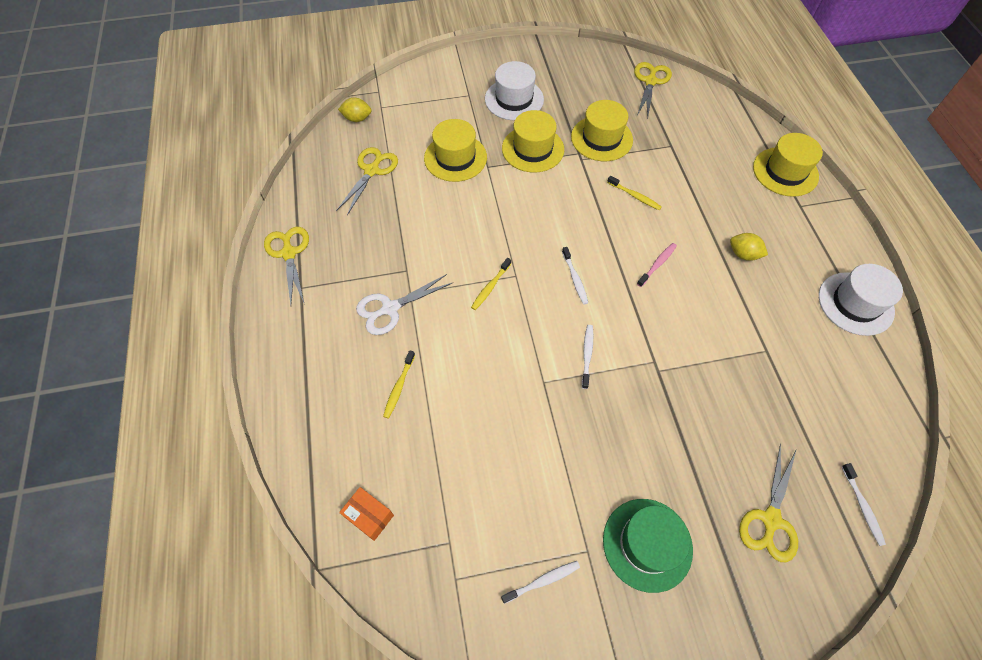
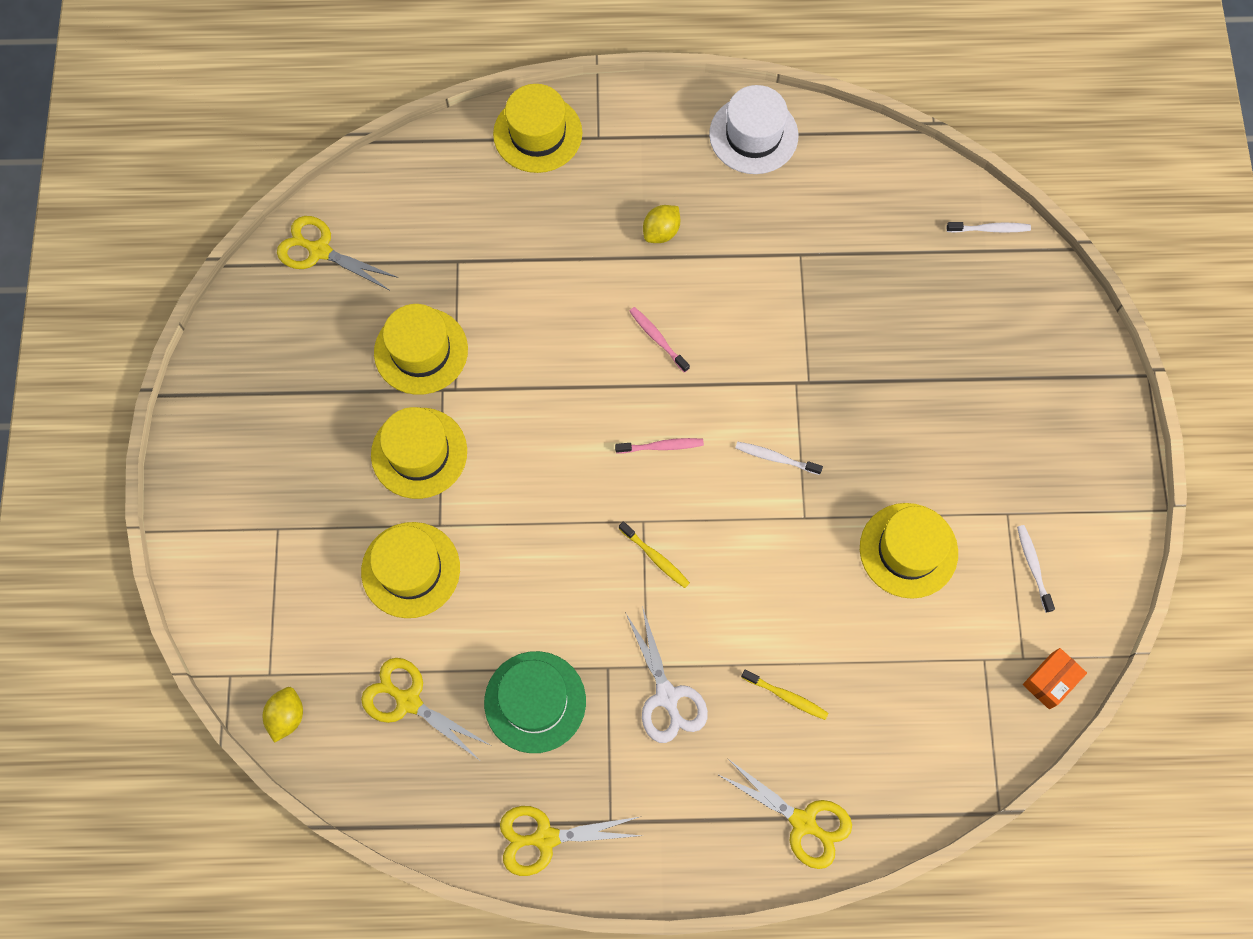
camera: 80 degrees left, 10 degrees up
(369, 516) = (945, 747): orange box -> orange box (1050, 681)
(514, 99) = (306, 460): white hat -> none
(534, 466) = (908, 550): none -> yellow hat
(575, 279) = (661, 446): white toothbrush -> pink toothbrush
(635, 196) = (539, 335): yellow toothbrush -> none
(647, 544) = (1006, 451): green hat -> green hat (535, 702)
(770, 520) = (994, 321): yellow scissors -> yellow scissors (803, 822)

